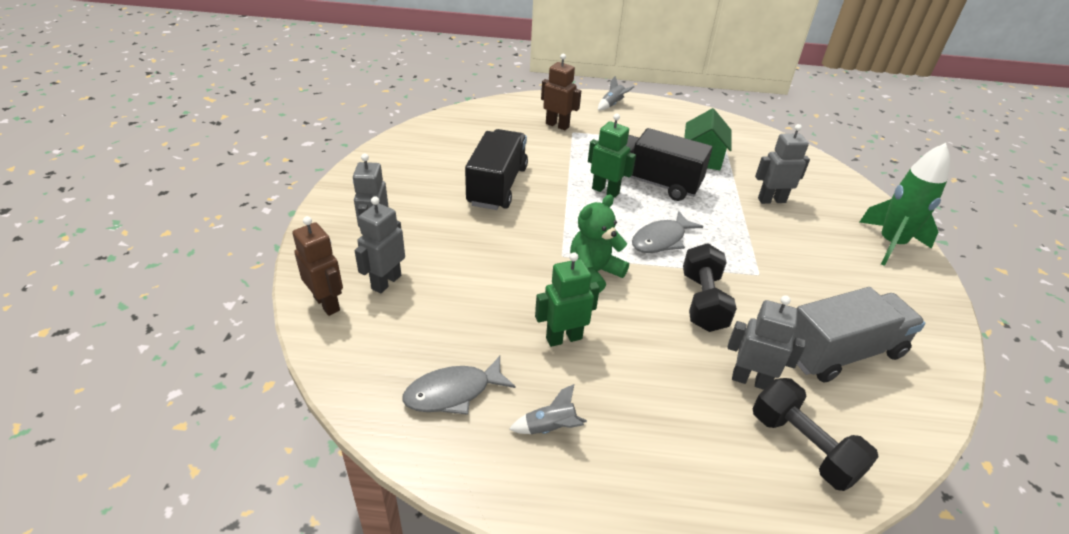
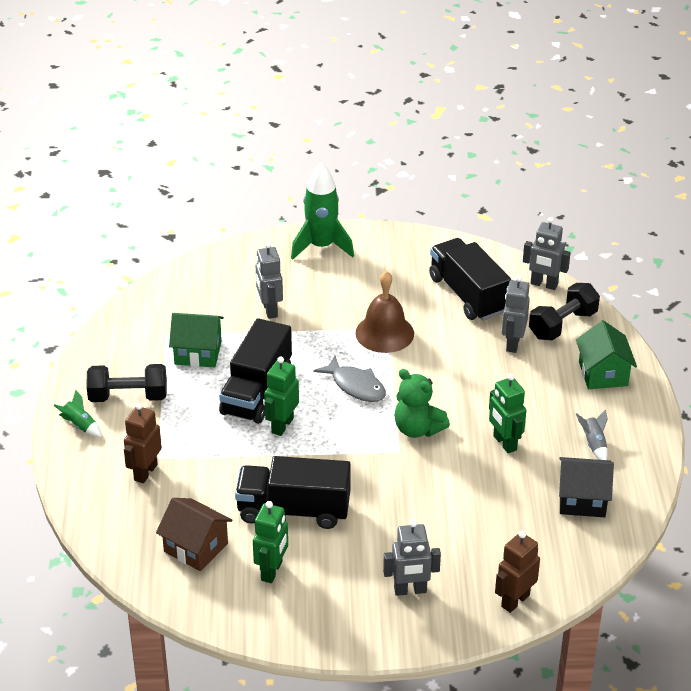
camera: 95 degrees left, 0 degrees up
(386, 282) = (474, 567): grey robot -> grey robot (544, 284)
(432, 169) = (272, 571): none -> green robot
(453, 393) = (582, 500): grey fish -> black house
(471, 139) = (196, 547): none -> brown house
(612, 104) = (80, 425): grey rocket -> green rocket
(697, 474) = (603, 373): none -> green house
(703, 302) = (434, 363): black dumbbell -> black dumbbell (128, 396)
(750, 270) = (384, 333): none -> brown bell
(842, 352) = (468, 295): grey truck -> black truck

